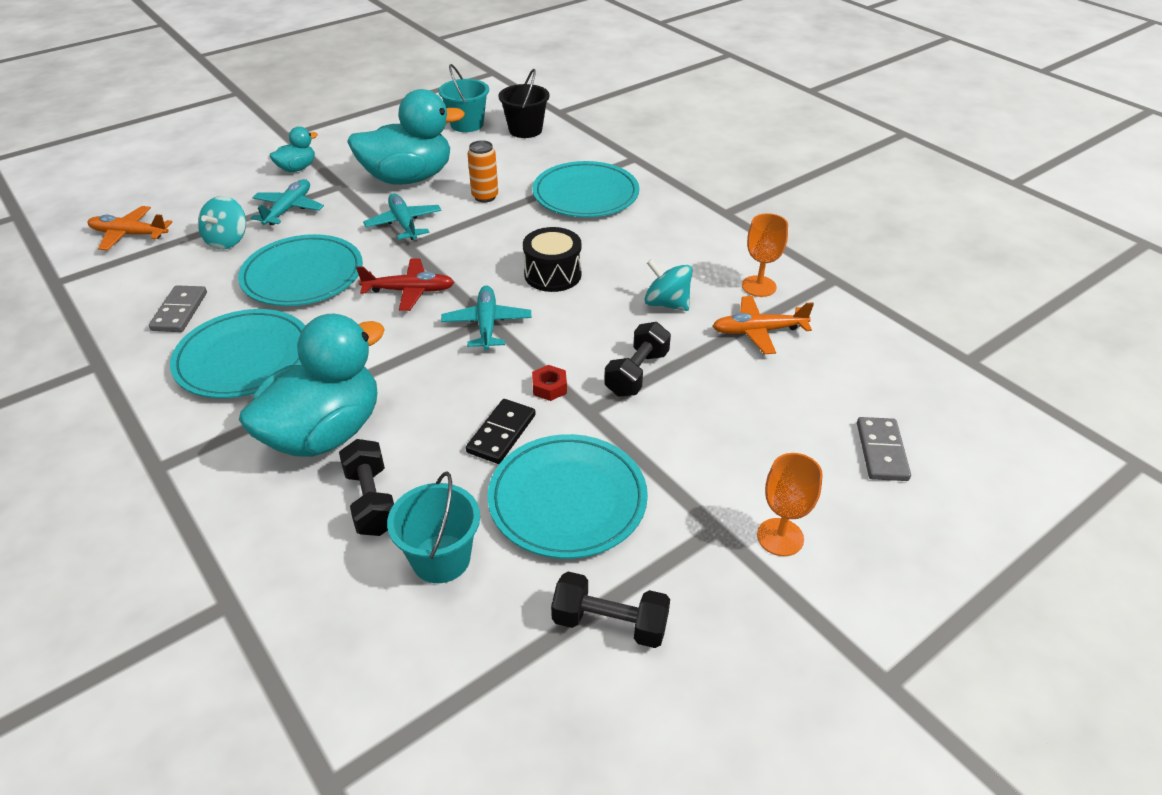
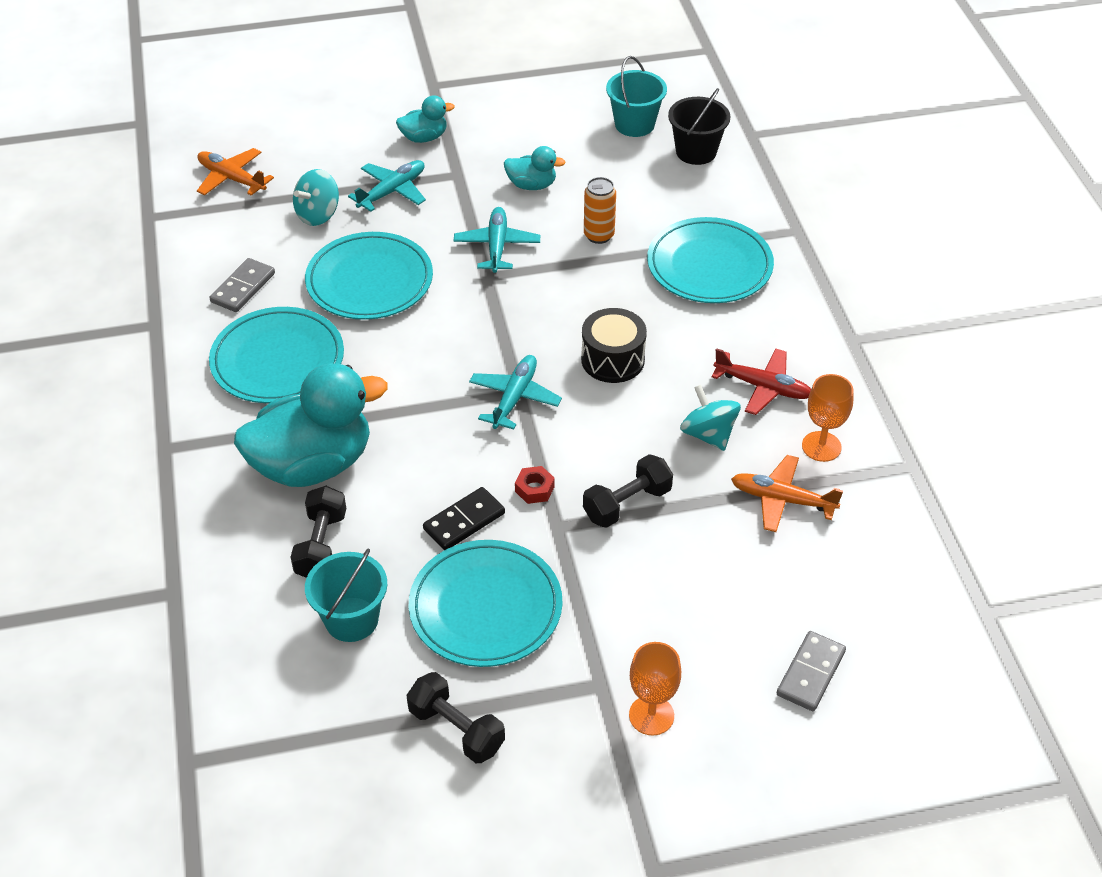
camera: 25 degrees right, 5 degrees up
(408, 178) = (532, 185): turquoise duck -> turquoise duck, size x0.47
(409, 291) = (461, 333): red plane -> red plane (763, 387)

